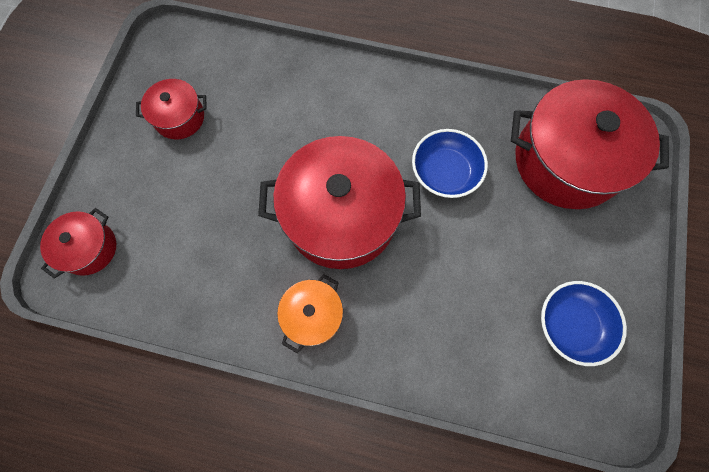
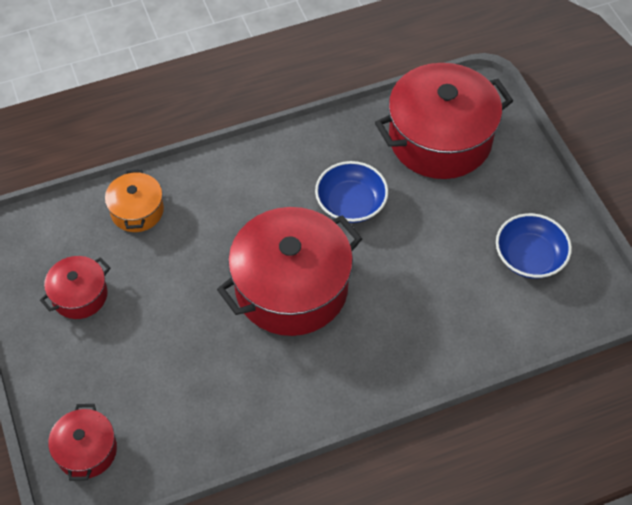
camera: 35 degrees left, 15 degrees down
(312, 315) = (328, 376): orange pot -> orange pot (137, 211)

